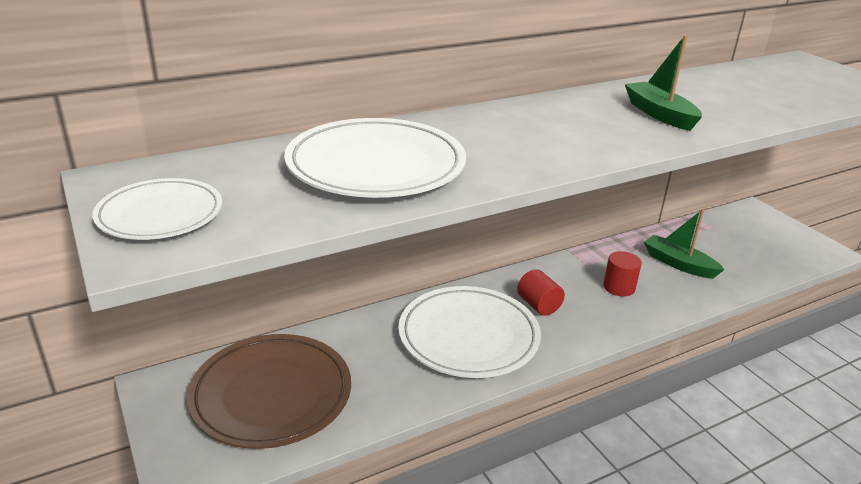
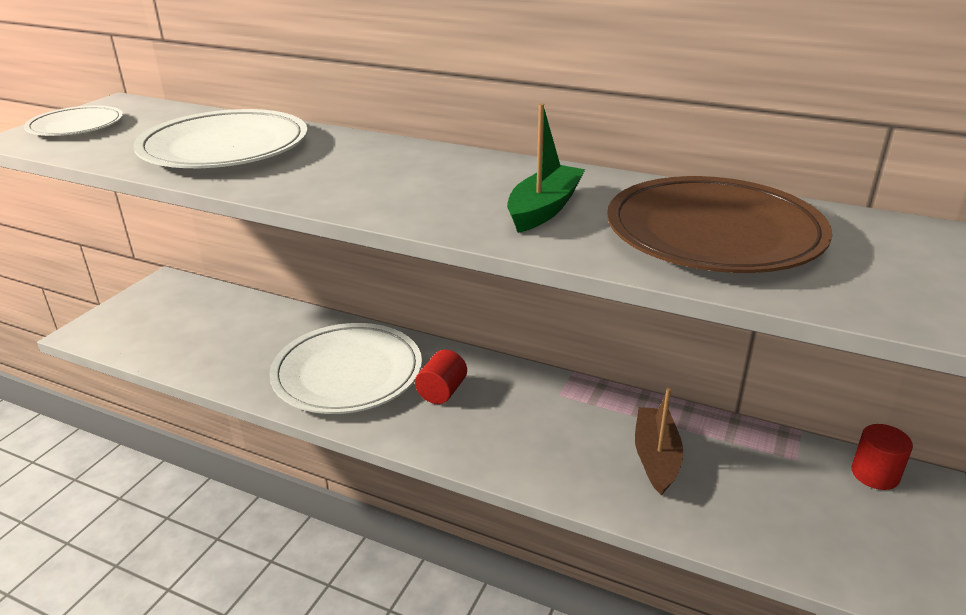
camera: 55 degrees right, 0 degrees up
(271, 394) = (190, 323): brown plate -> brown plate (713, 233)
(619, 287) = (541, 430): red cylinder -> red cylinder (875, 474)
(678, 264) = (656, 457): green boat -> brown boat

